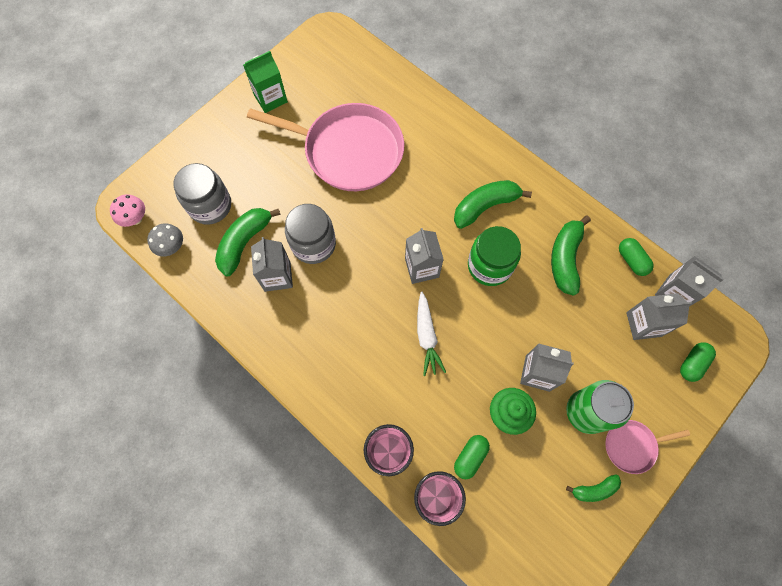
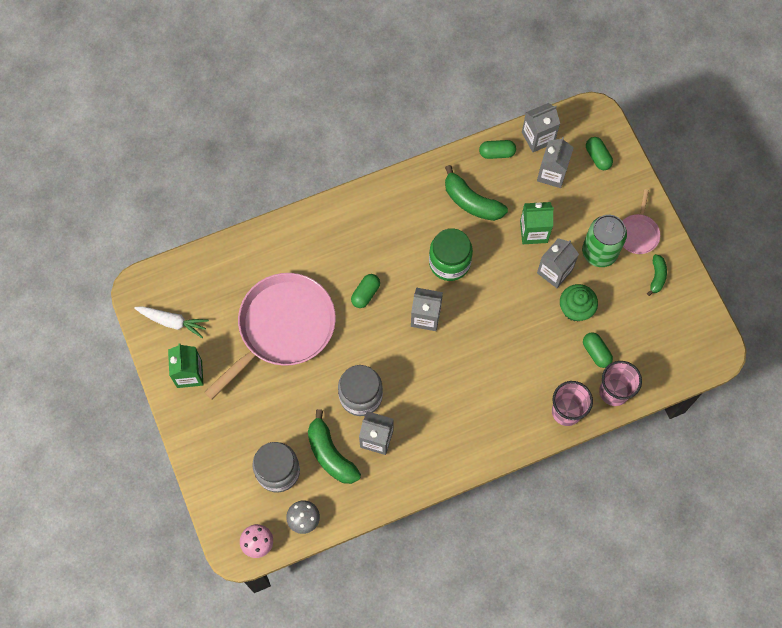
camera: 65 degrees left, 0 degrees up
(417, 205) = (365, 294): none -> green capsule
(427, 336) = (487, 340): white carrot -> white carrot (173, 322)
(485, 206) = (394, 240): green banana -> none
(569, 333) = (533, 232): none -> green carton

